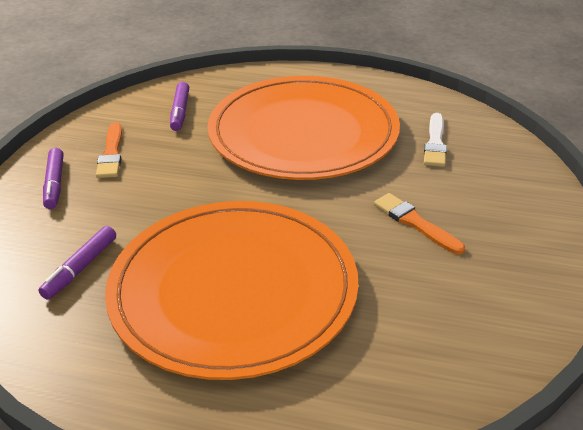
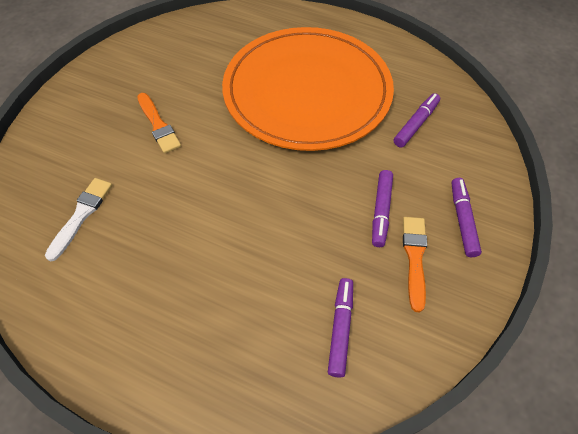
camera: 170 degrees left, 20 degrees up
(139, 180) = (381, 211): none -> purple marker
(303, 133) = (206, 256): orange plate -> none

